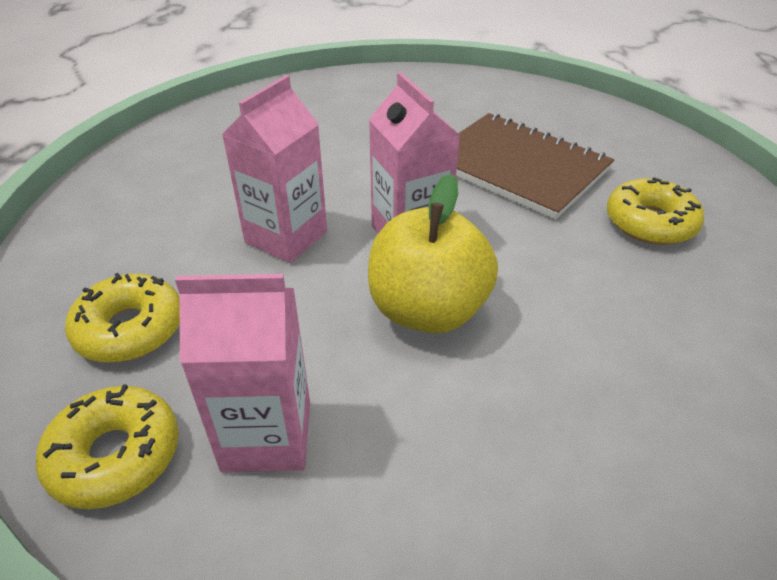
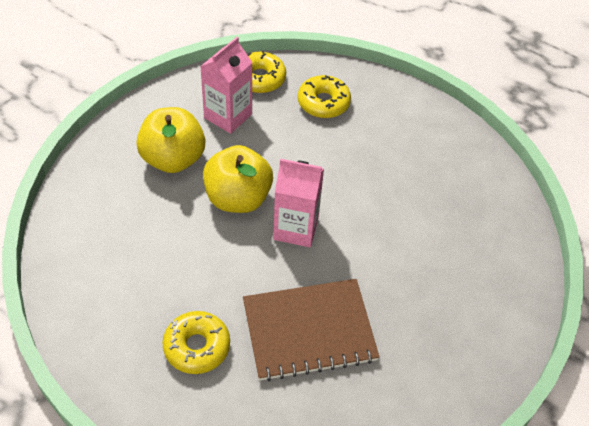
camera: 125 degrees right, 10 degrees up
(286, 237) = (341, 179): pink carton -> none
(445, 441) = (173, 159): none -> yellow apple

